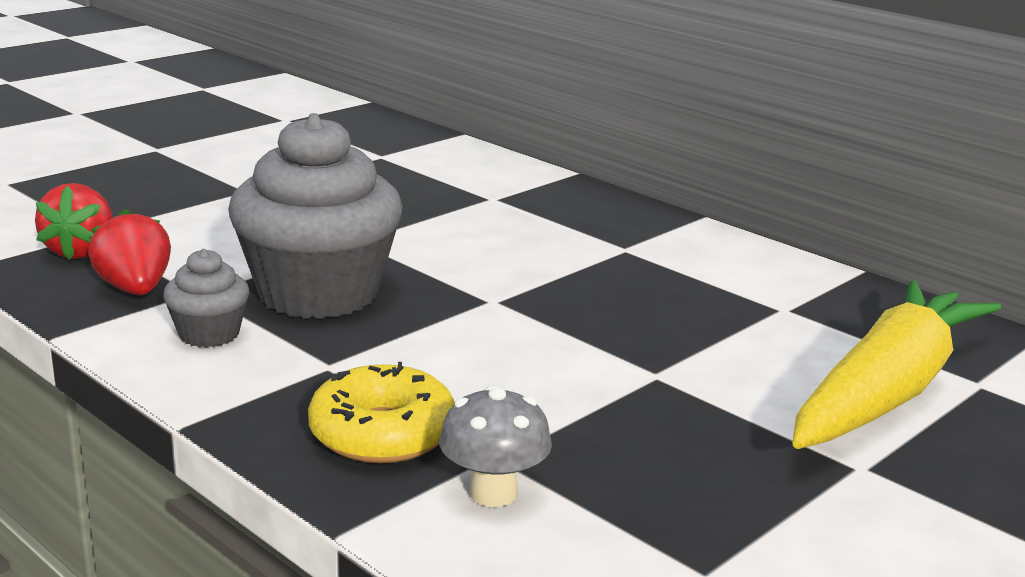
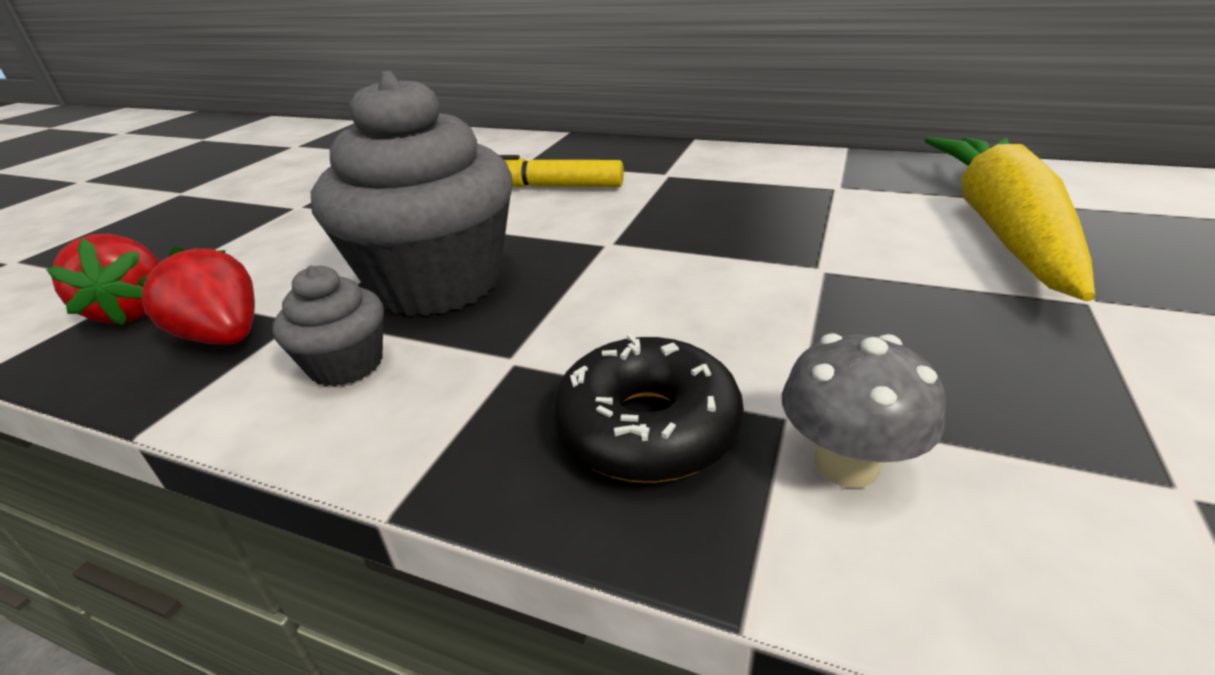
camera: 20 degrees left, 10 degrees up
(382, 434) = (647, 428): yellow donut -> black donut
(496, 232) = (551, 187): none -> yellow marker

